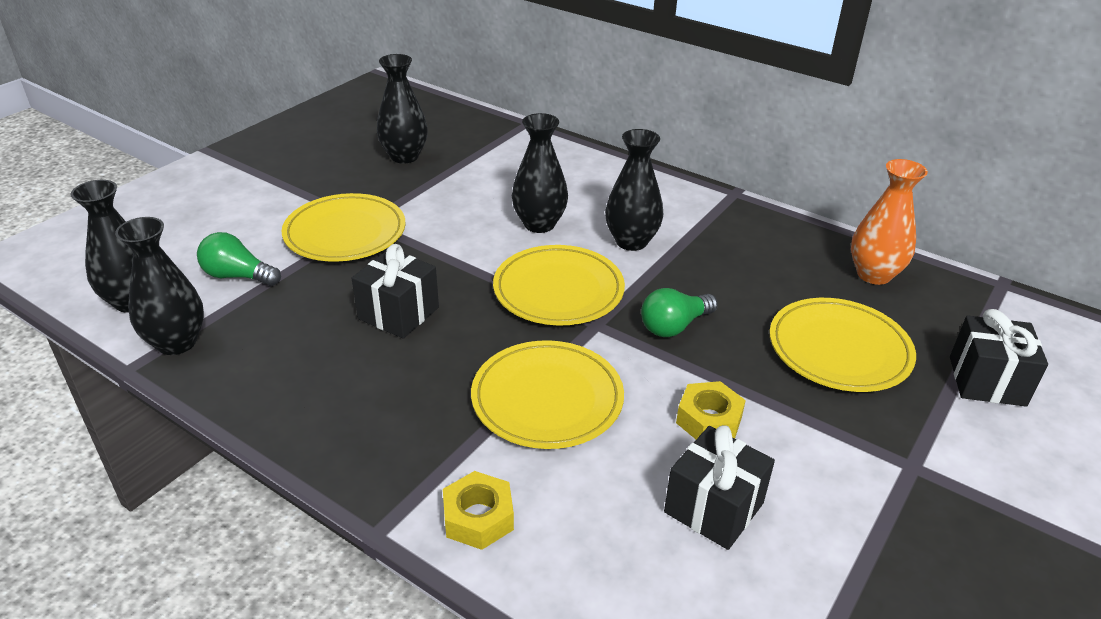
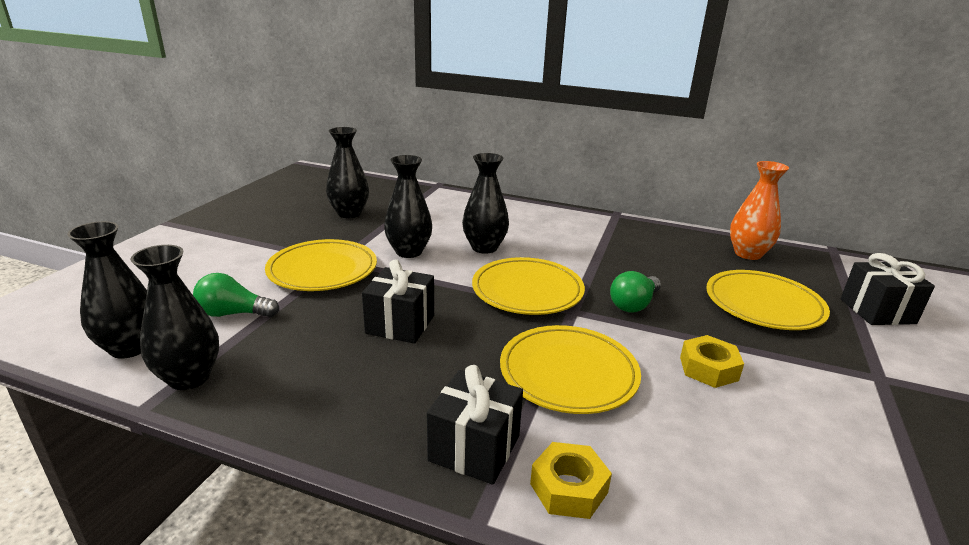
camera: 15 degrees left, 10 degrees down
(631, 241) = (563, 251): black vase -> black vase (409, 252)
(713, 507) = (763, 438): black gift -> black gift (474, 448)

